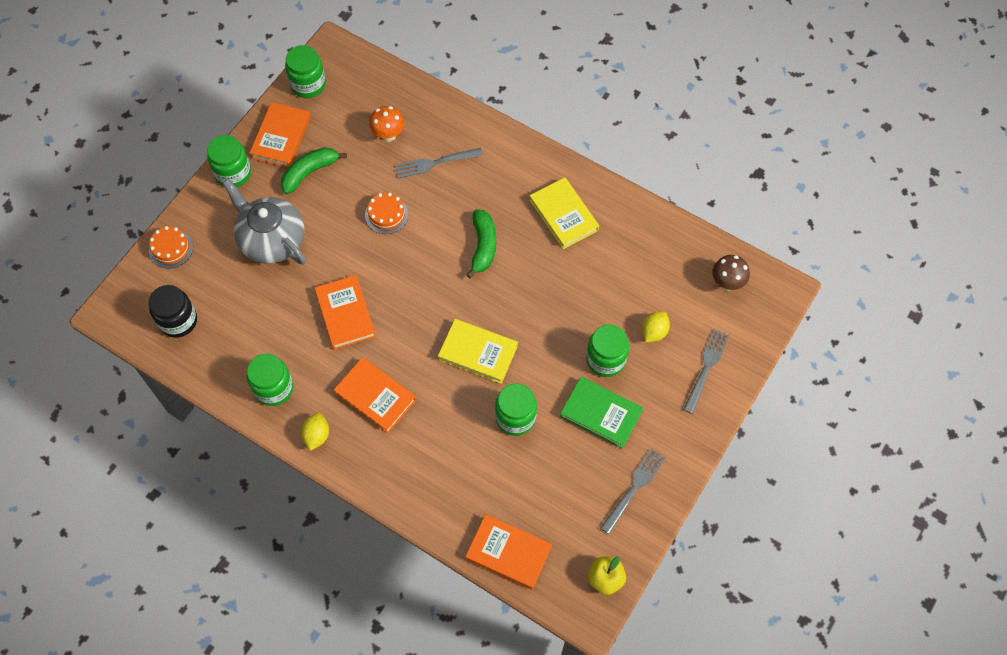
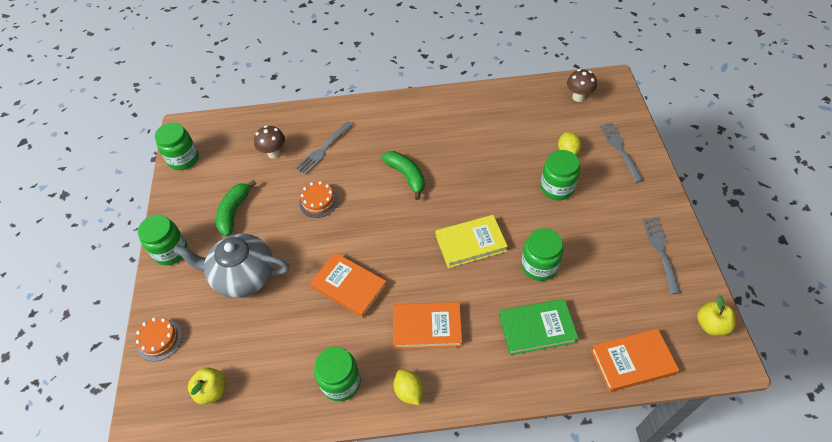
camera: 35 degrees left, 10 degrees down
(178, 321) = (212, 391): black jar -> yellow apple
(281, 137) = (191, 204): orange book -> none
(388, 135) = (274, 153): orange mushroom -> brown mushroom
(563, 215) = (441, 125): yellow book -> none
(601, 414) = (590, 222): green book -> green book (537, 328)

